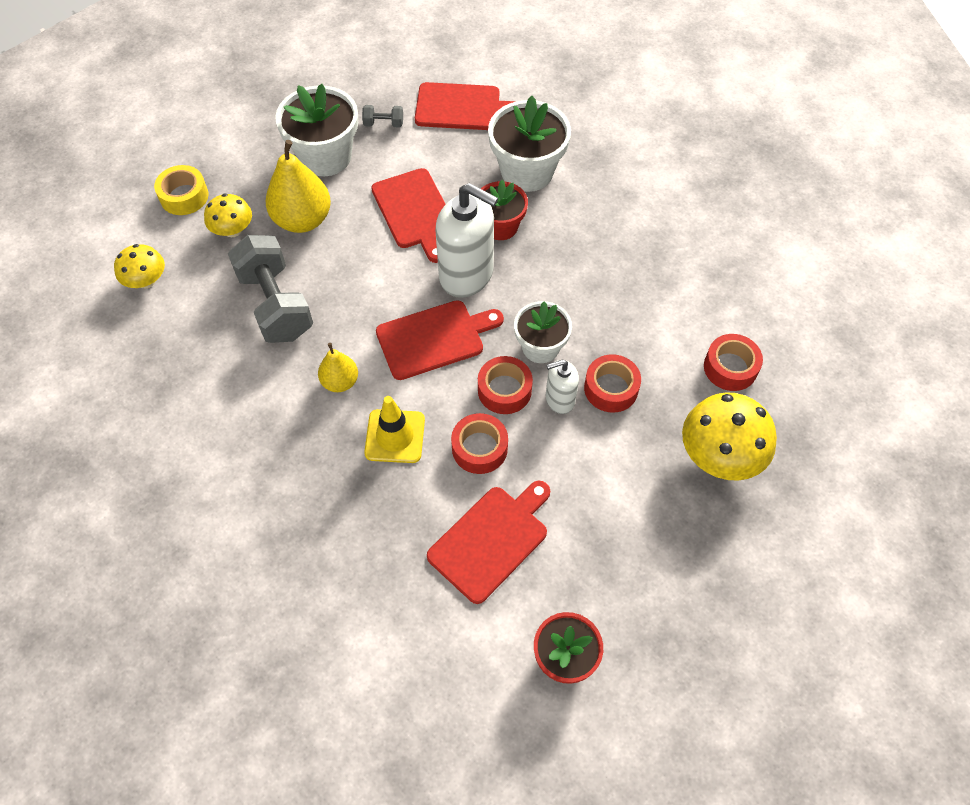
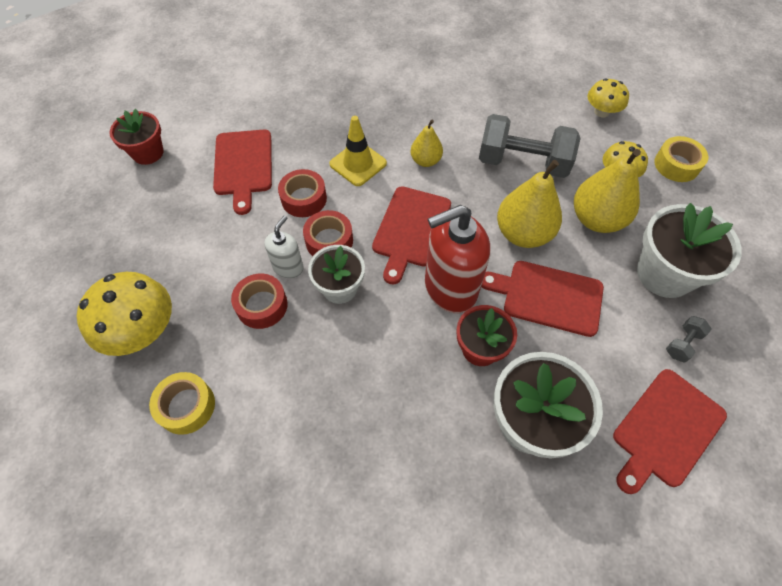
camera: 130 degrees right, 0 degrees up
(364, 259) = (523, 233): none -> yellow pear
(467, 275) = (450, 288): white soap dispenser -> red soap dispenser
(730, 367) = (186, 406): red tape -> yellow tape

